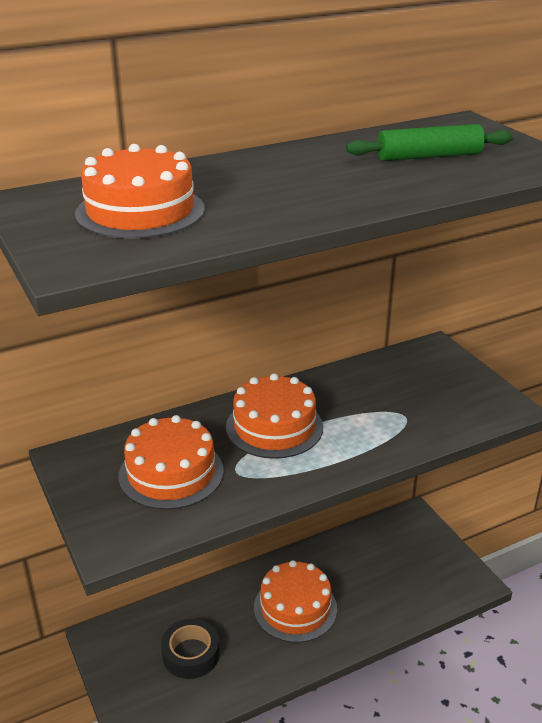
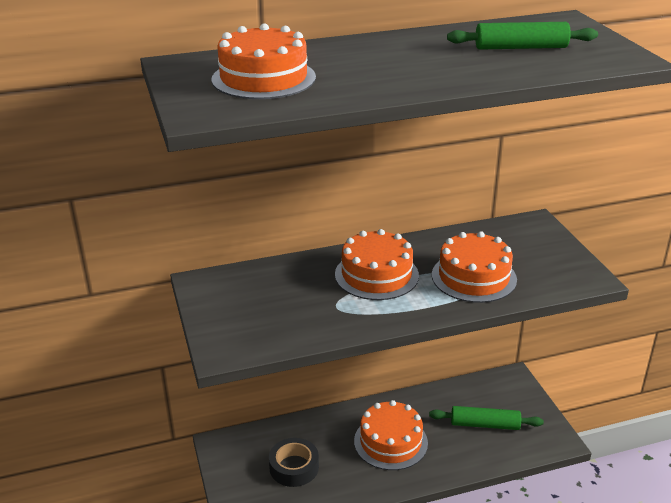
camera: 10 degrees right, 0 degrees up
(171, 473) = (282, 302): orange cake -> orange cake (474, 277)
(394, 574) = (485, 424): none -> green rolling pin

